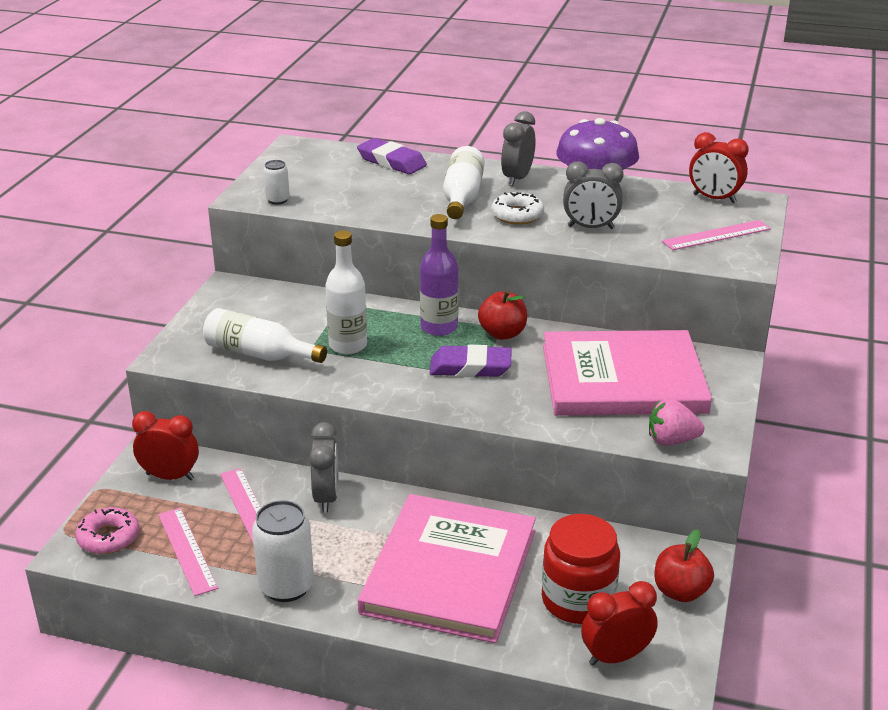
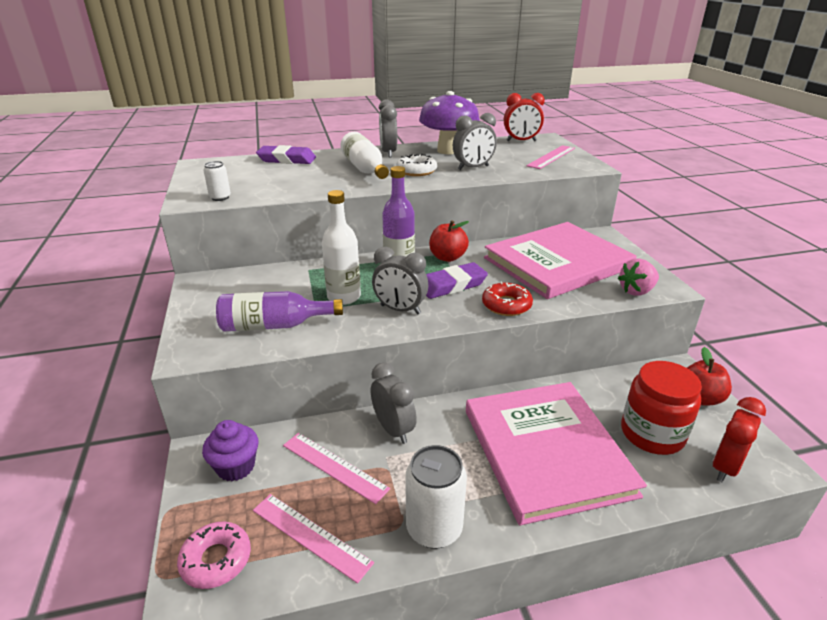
camera: 30 degrees left, 0 degrees up
(170, 476) = (236, 467): red clock -> purple cupcake
(259, 354) = (274, 325): white bottle -> purple bottle
(389, 376) = (400, 309): none -> grey clock
(502, 407) = (506, 305): none -> red donut

